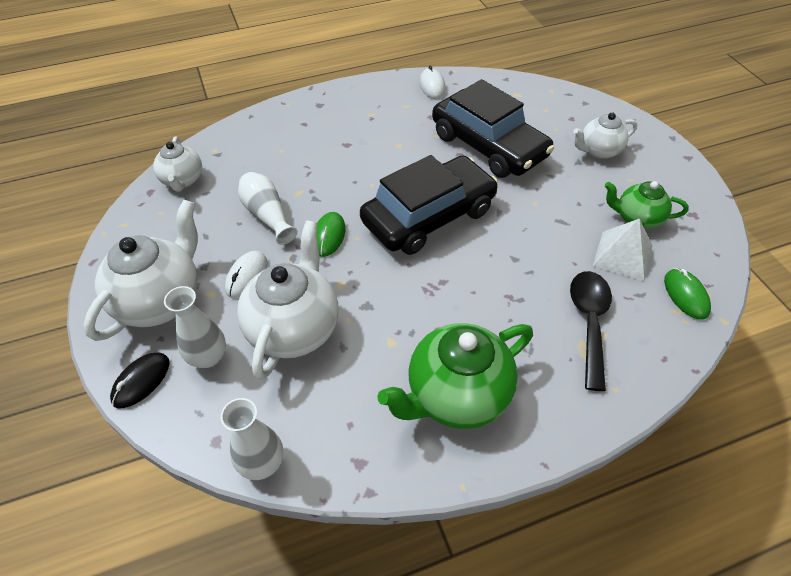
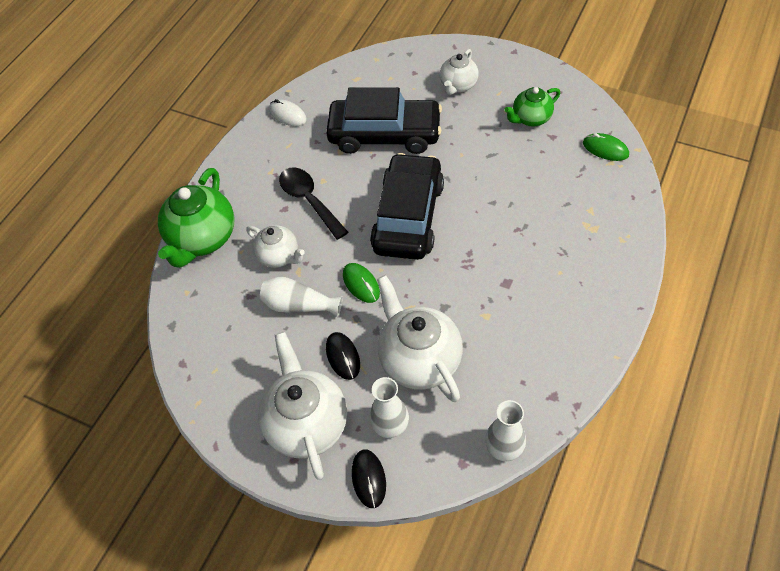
camera: 40 degrees left, 5 degrees up
(182, 180) = (196, 334): white teapot -> white teapot (279, 256)
(247, 276) = (343, 356): white mouse -> black mouse
(456, 395) = (557, 312): green teapot -> green teapot (202, 239)
(589, 323) = (576, 208): black spoon -> black spoon (309, 201)
(622, 255) = (548, 150): white pyramid -> none

